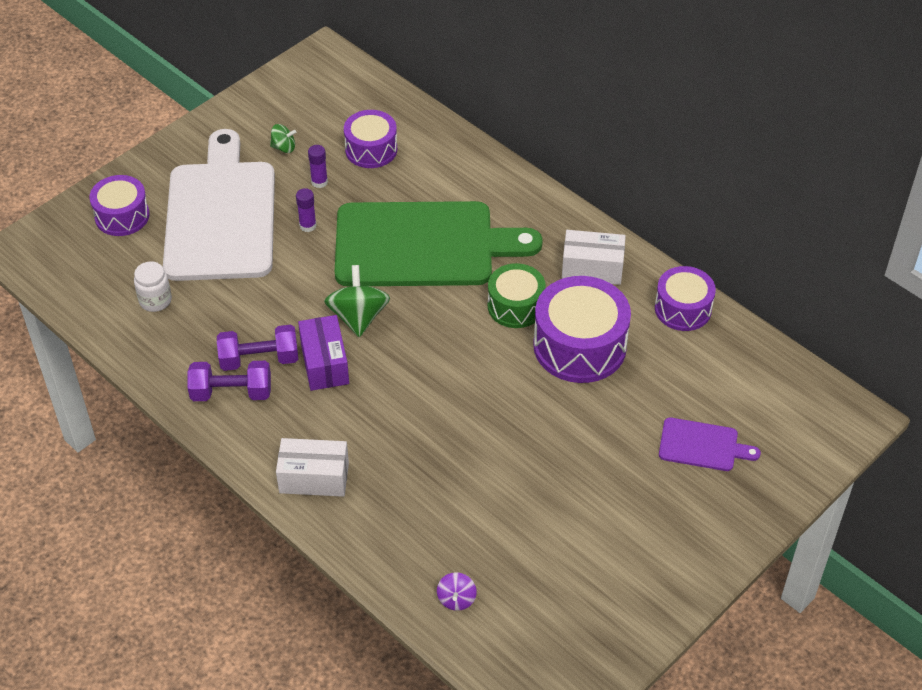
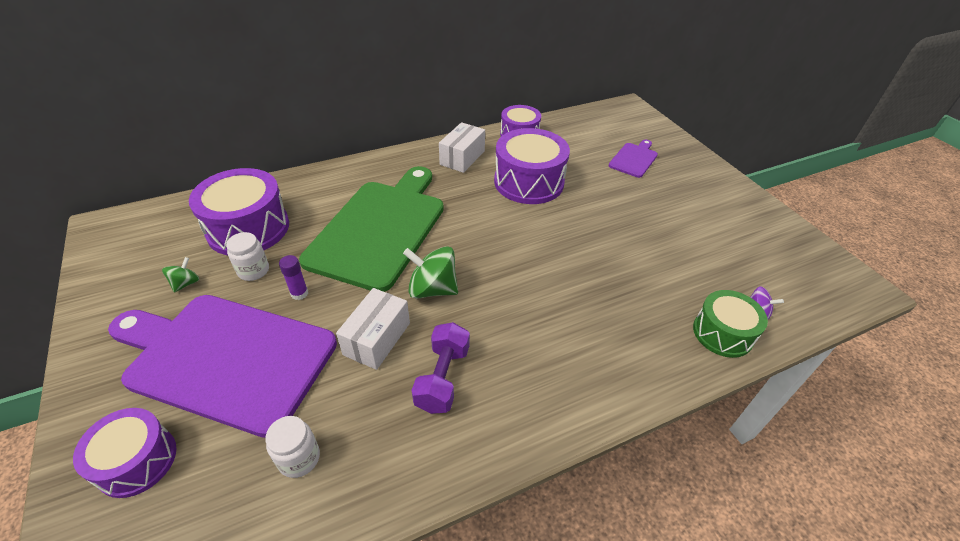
camera: 70 degrees left, 5 degrees down
(221, 215) = (226, 358): white cutting board -> purple cutting board
(231, 392) = (475, 415): purple dumbbell -> none
(314, 478) = (608, 373): white box -> white box (377, 338)
(319, 182) = (253, 271): purple glue stick -> white jar
(324, 363) = (474, 327): purple box -> none
(371, 149) = (248, 228): purple drum -> purple drum, size x1.61
(515, 306) = (475, 199): green drum -> green drum (722, 333)

